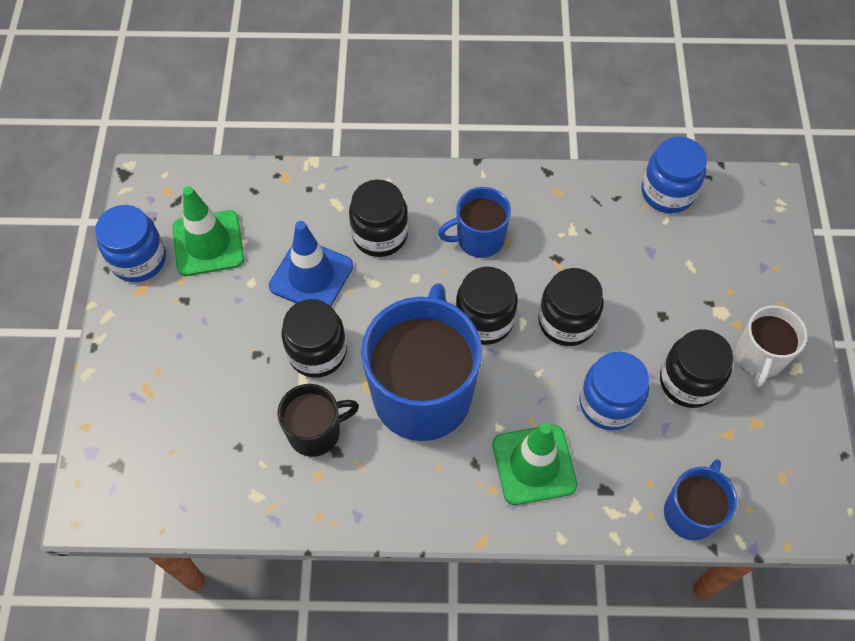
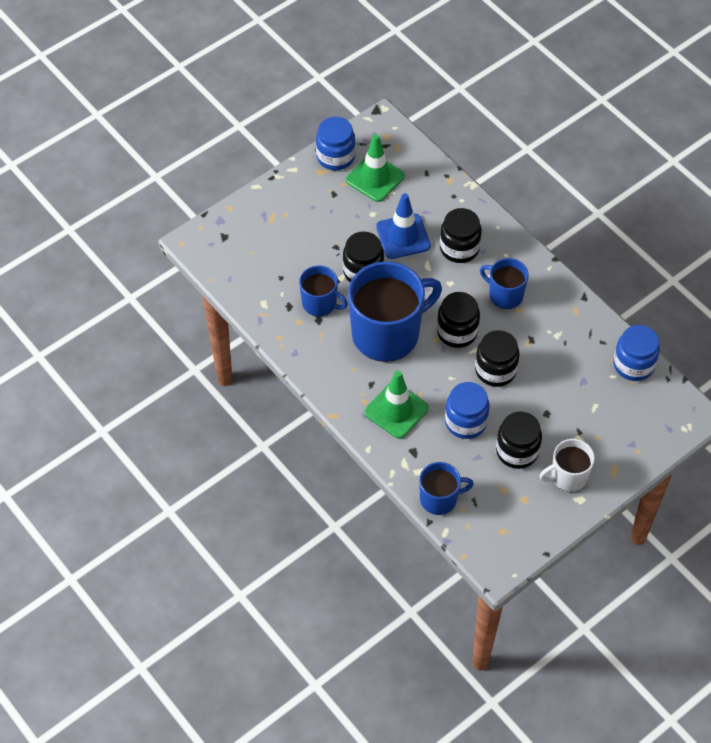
camera: 50 degrees right, 5 degrees down
(315, 432) = (320, 303): black mug -> blue mug

